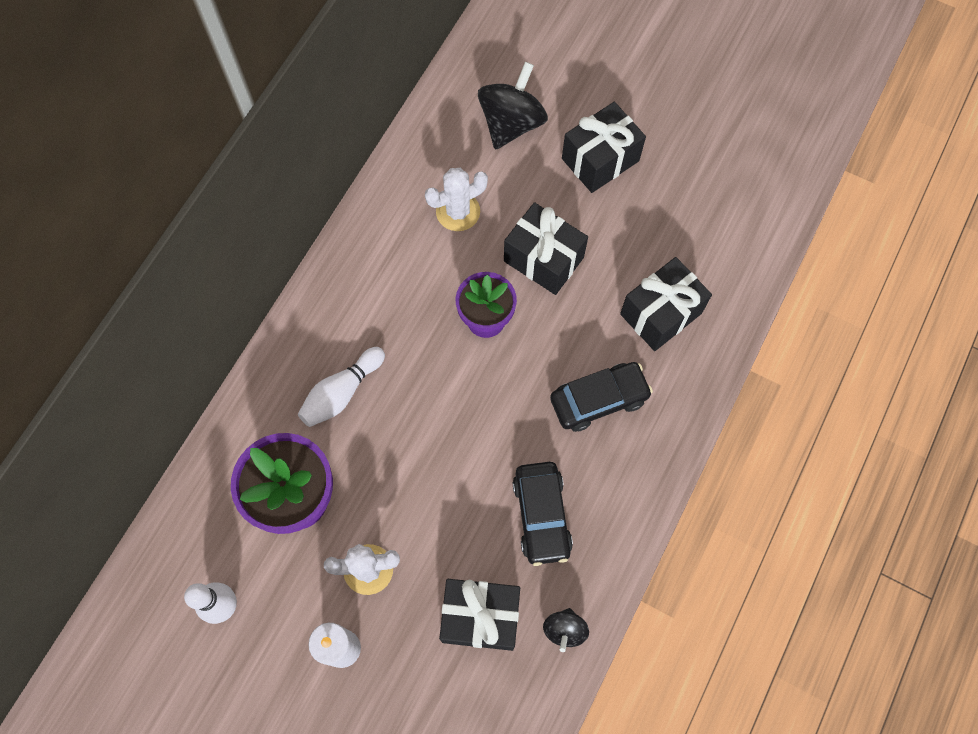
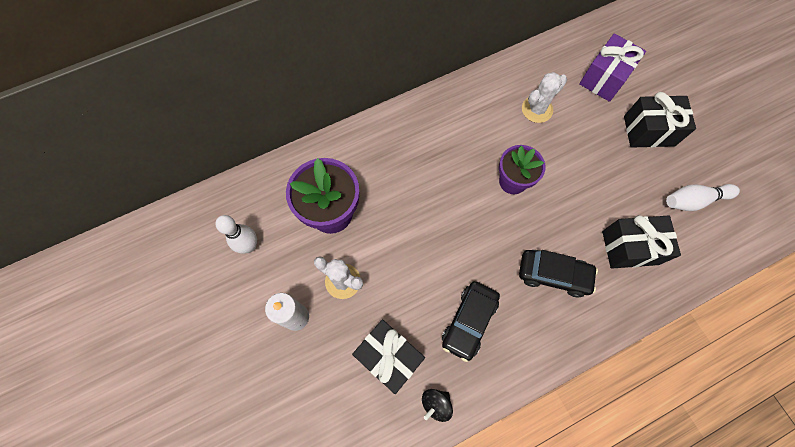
camera: 35 degrees right, 0 degrees up
(342, 393) = (398, 170): white bowling pin -> white bowling pin (693, 200)
(458, 212) = (537, 109): white cactus -> white cactus turned 45 degrees counterclockwise
(511, 123) = (604, 78): black spinning top -> purple gift
(543, 259) = (573, 168): black gift -> none

